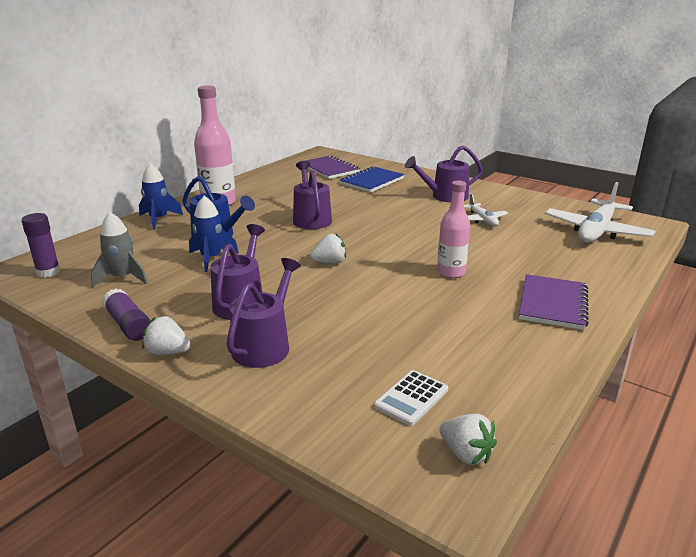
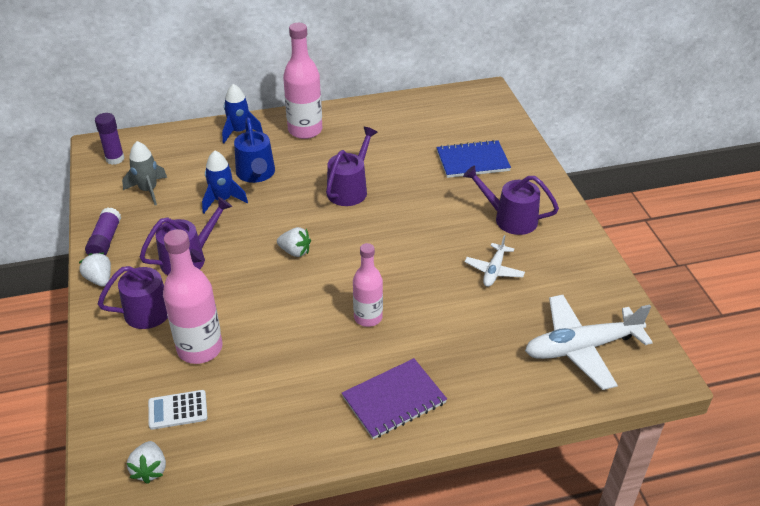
camera: 40 degrees right, 15 degrees up
(329, 169) = (458, 122): purple notebook -> none
(355, 349) = (200, 348): none -> pink bottle

